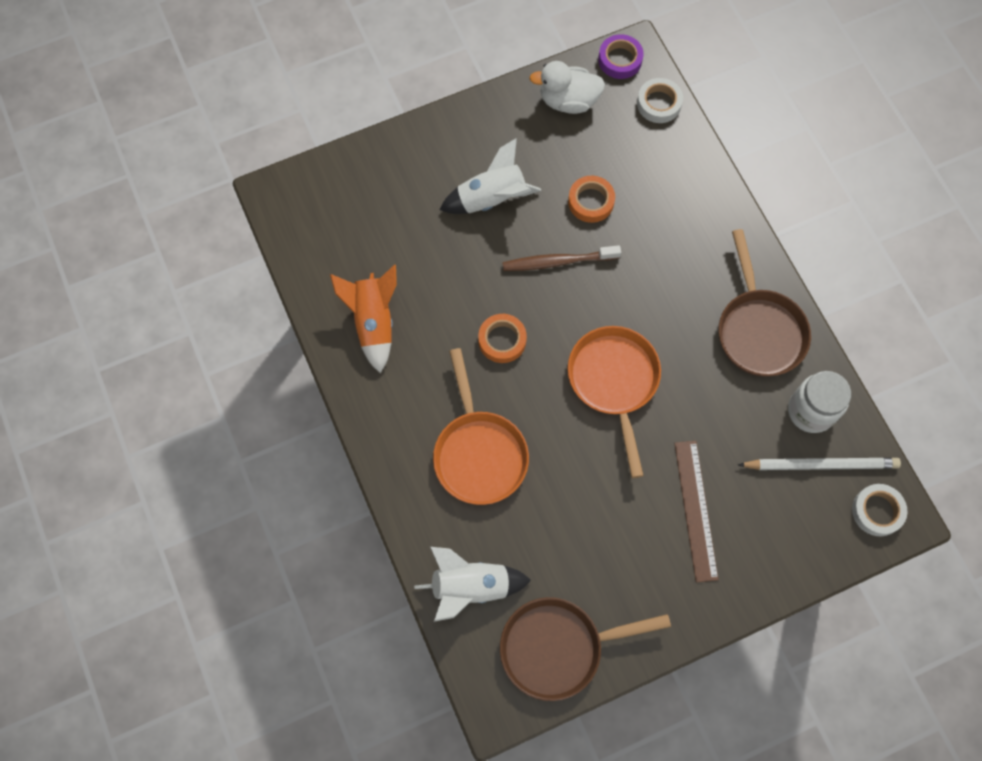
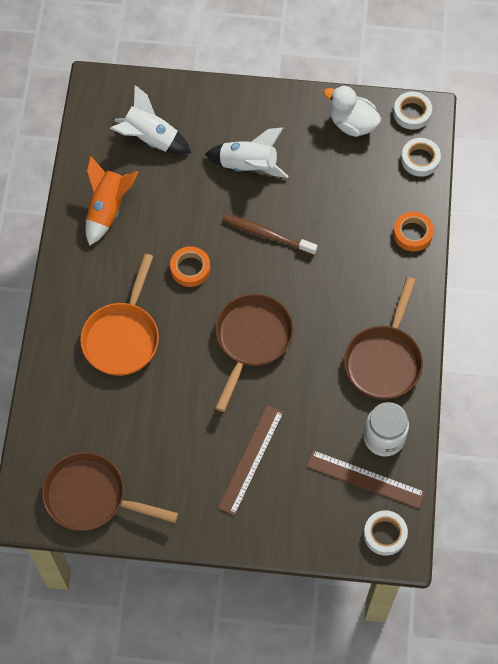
camera: 30 degrees right, 5 degrees down
(471, 587) = (58, 423): white rocket -> white rocket (150, 139)
(591, 202) = (320, 205): orange tape -> orange tape (412, 233)
(614, 382) = (251, 340): orange pan -> brown pan
(620, 60) = (412, 113): purple tape -> white tape
(821, 464) = (365, 479): white pencil -> brown ruler

